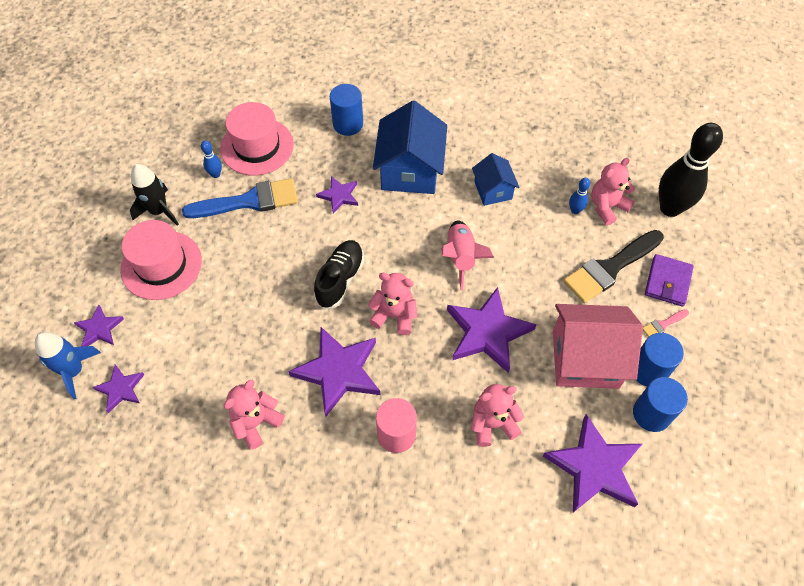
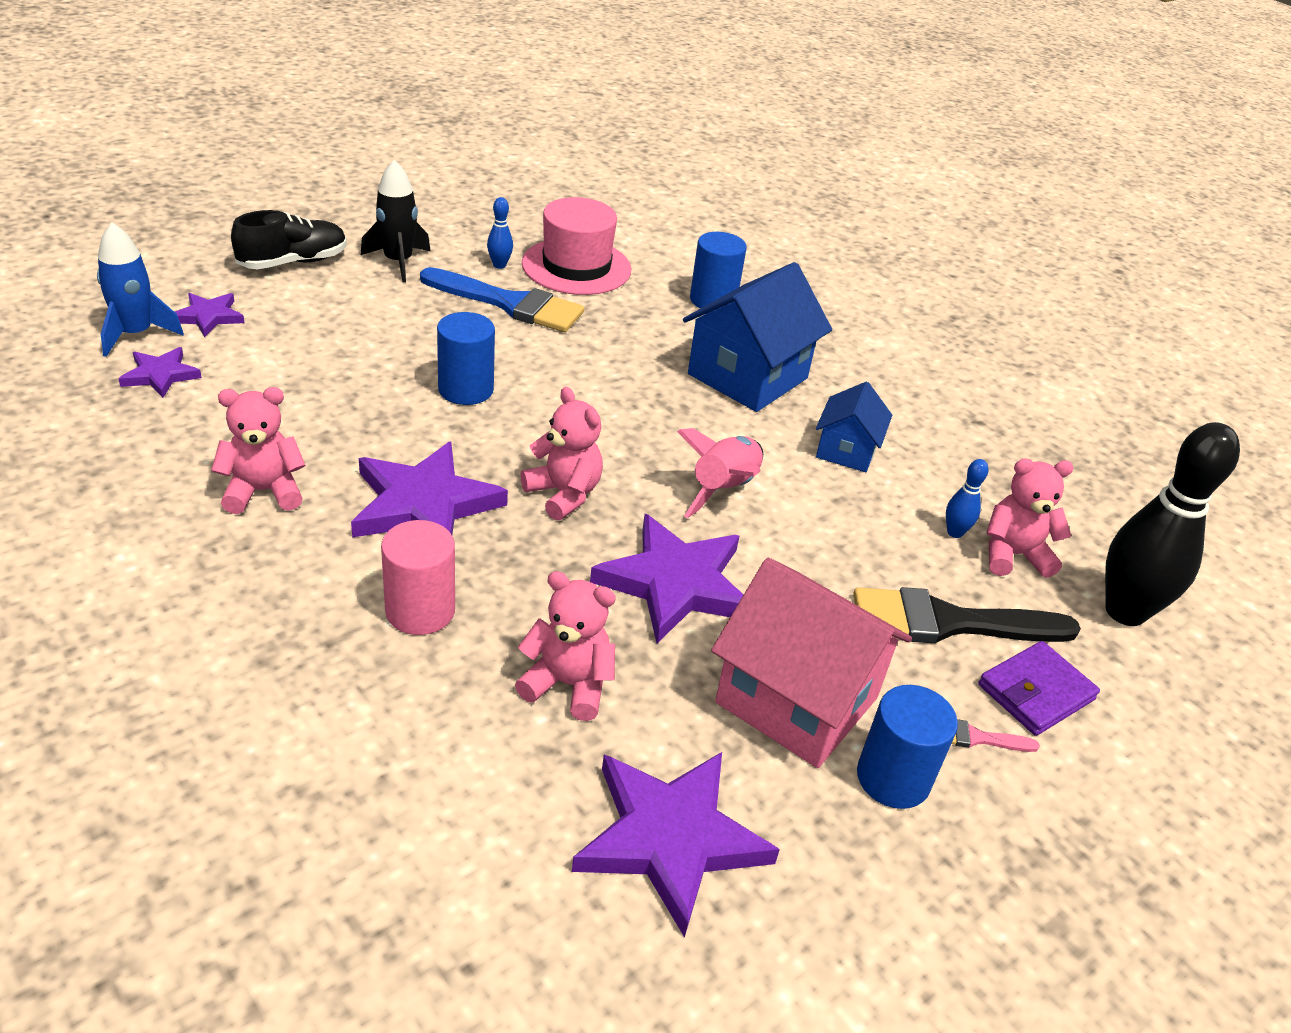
camera: 30 degrees right, 20 degrees down
(161, 265) = (343, 303): pink hat -> none
(339, 196) = (626, 352): purple star -> none
(340, 279) = (534, 423): black shoe -> black shoe (293, 262)
(651, 414) = (842, 835): blue cylinder -> blue cylinder (465, 389)

